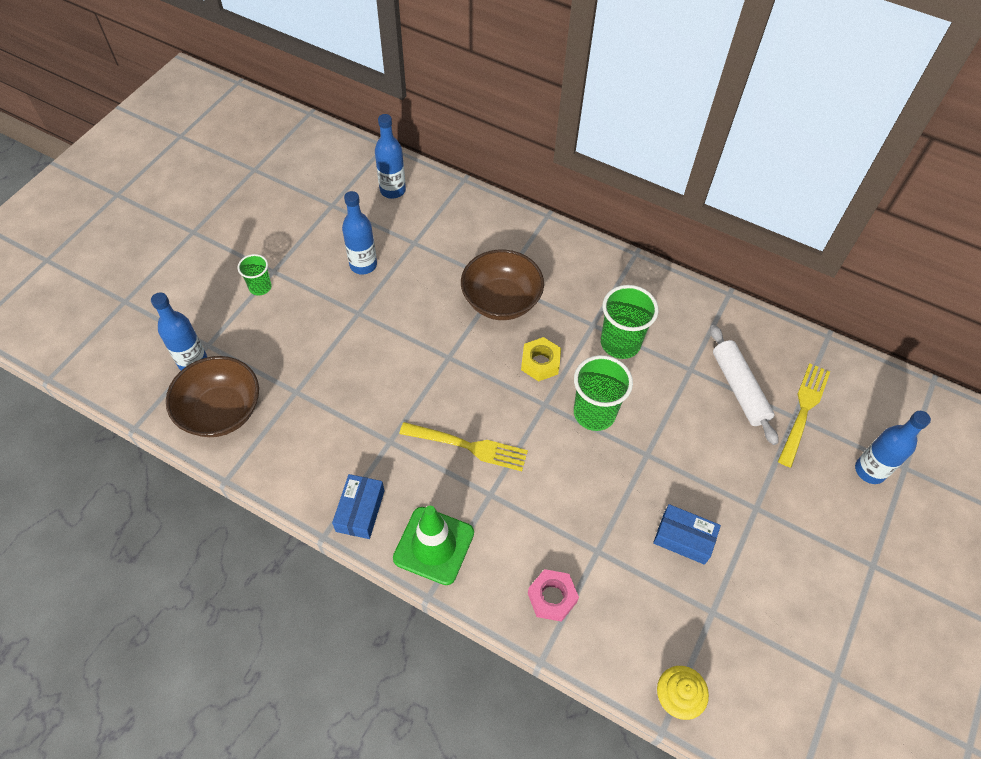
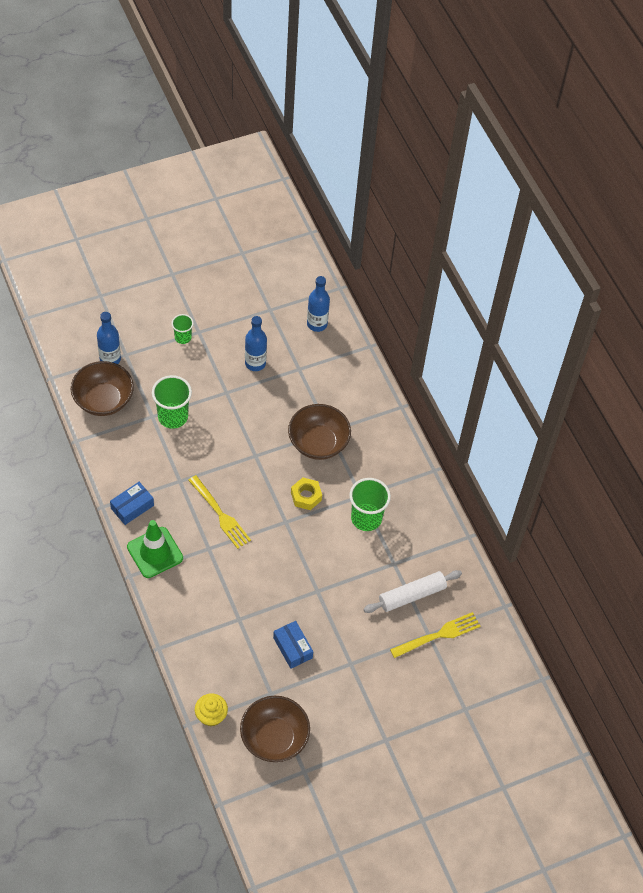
camera: 35 degrees right, 0 degrees up
(552, 597) = (192, 623): pink nut -> none
(594, 413) = (309, 547): green cup -> green cup (173, 416)
(739, 388) = (412, 595): white rolling pin -> white rolling pin turned 45 degrees clockwise
(767, 663) = (274, 738): none -> brown bowl
(870, 470) = (441, 694): blue bottle -> none

